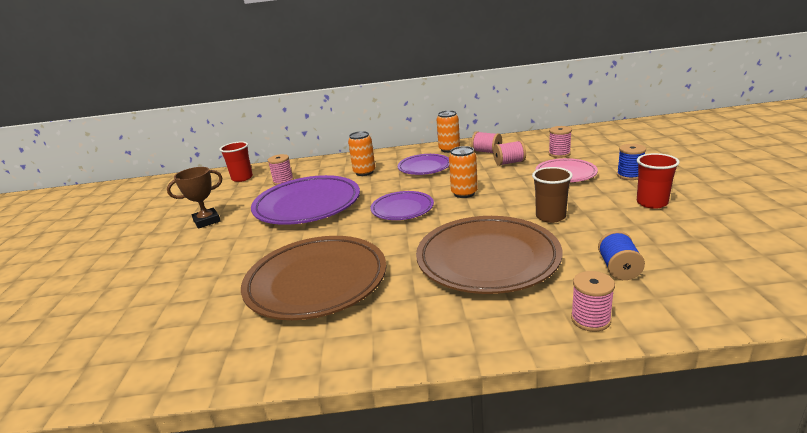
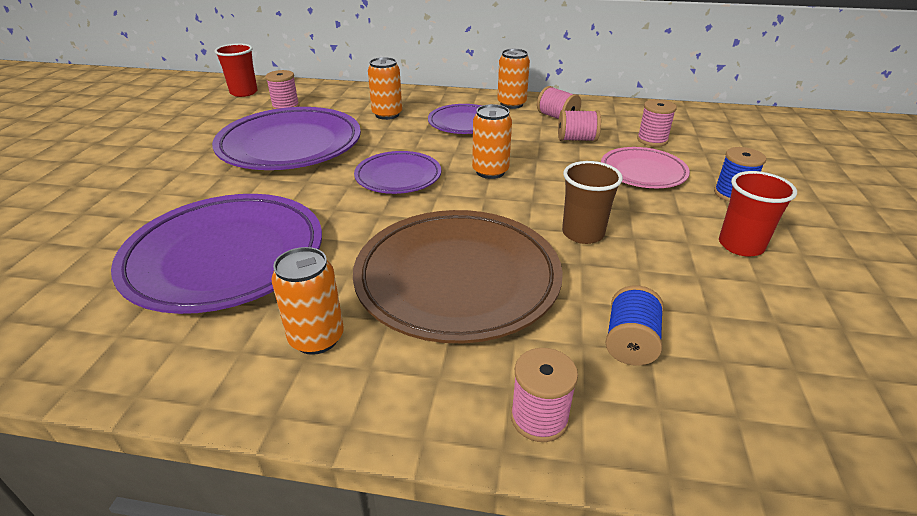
camera: 10 degrees right, 10 degrees up
(207, 221) = (165, 141): brown trophy -> none
(316, 282) = (225, 258): brown plate -> purple plate
(418, 312) = (316, 338): none -> orange can

